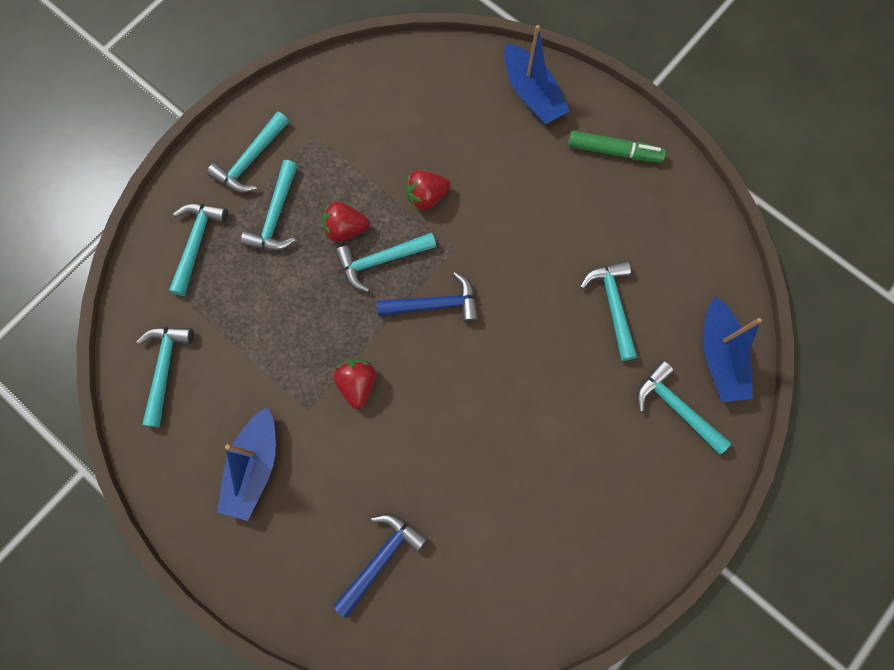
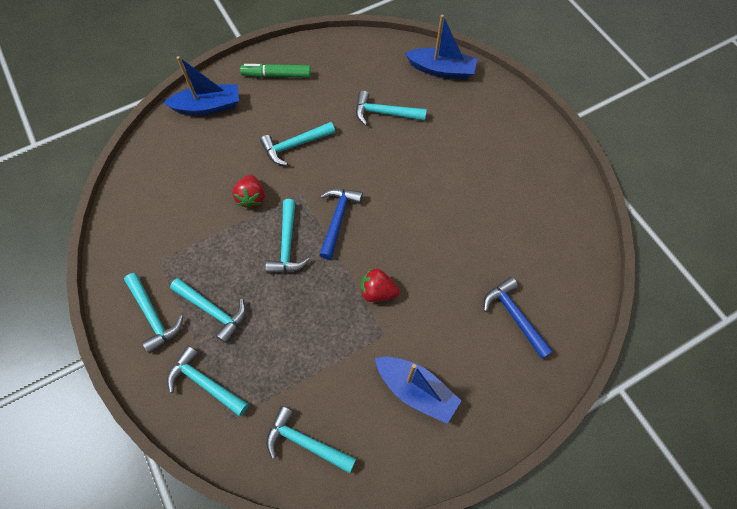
camera: 70 degrees left, 10 degrees down
(345, 229) = (249, 262): red strawberry -> none
(614, 151) = (277, 75): green marker -> green marker turned 120 degrees counterclockwise
(676, 407) = (466, 103): turquoise hammer -> turquoise hammer (295, 145)

